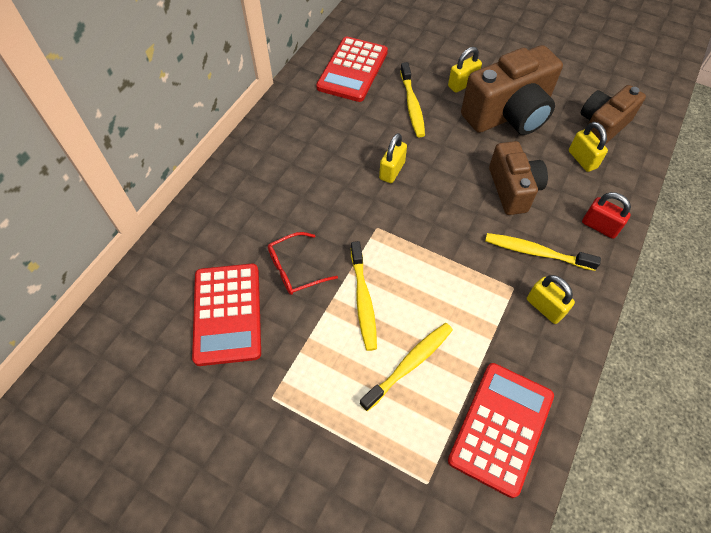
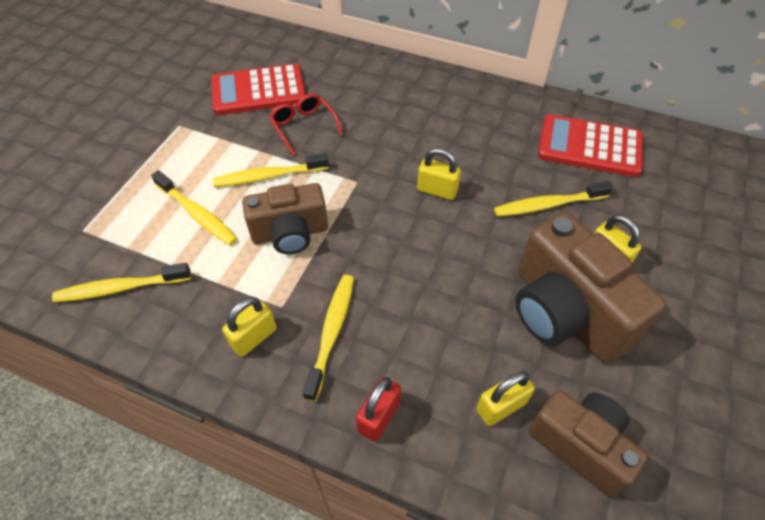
camera: 85 degrees right, 5 degrees down
(501, 427) = (120, 288): red calculator -> yellow toothbrush
(513, 189) = (429, 312): brown camera -> brown camera (290, 233)

